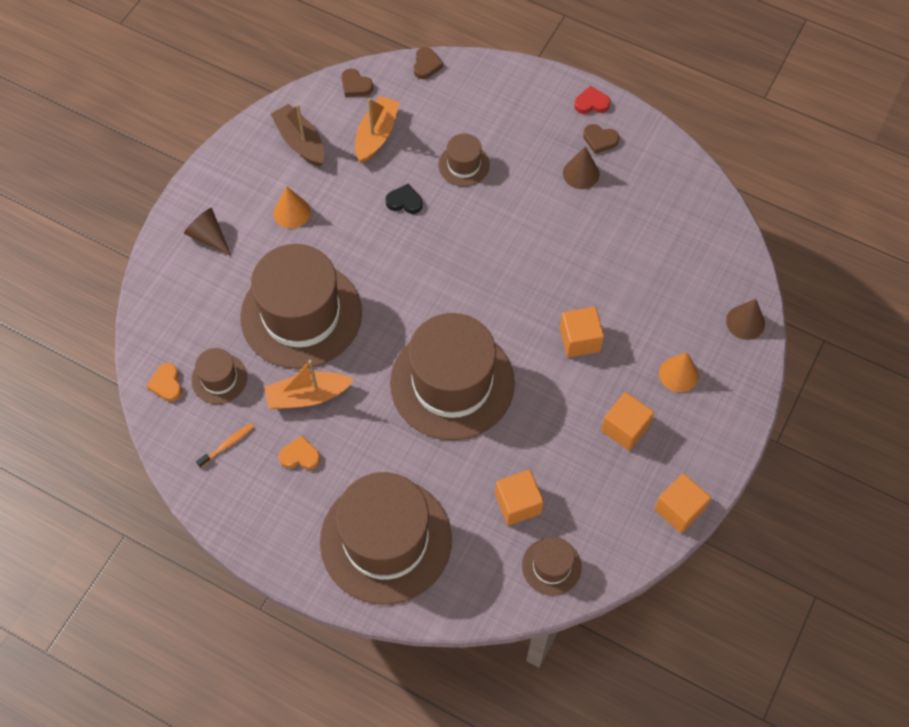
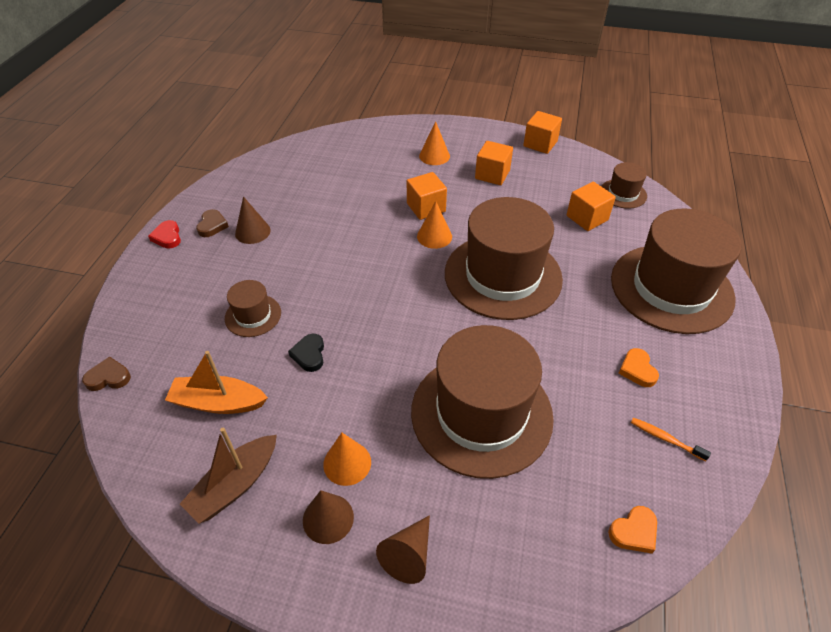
camera: 105 degrees left, 15 degrees down
(219, 378) = (596, 473): brown hat -> none
(308, 396) = (572, 381): orange boat -> none
(355, 86) = (139, 444): brown heart -> none
(529, 336) = (434, 236): none -> orange cone
(745, 322) = (377, 132): brown cone -> brown cone (328, 518)

